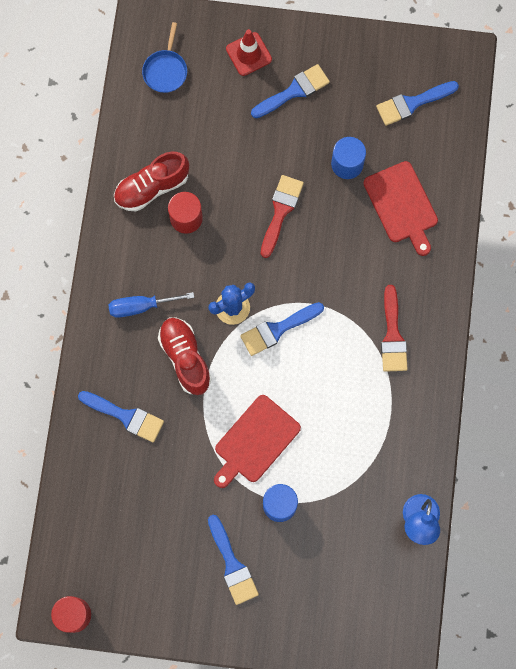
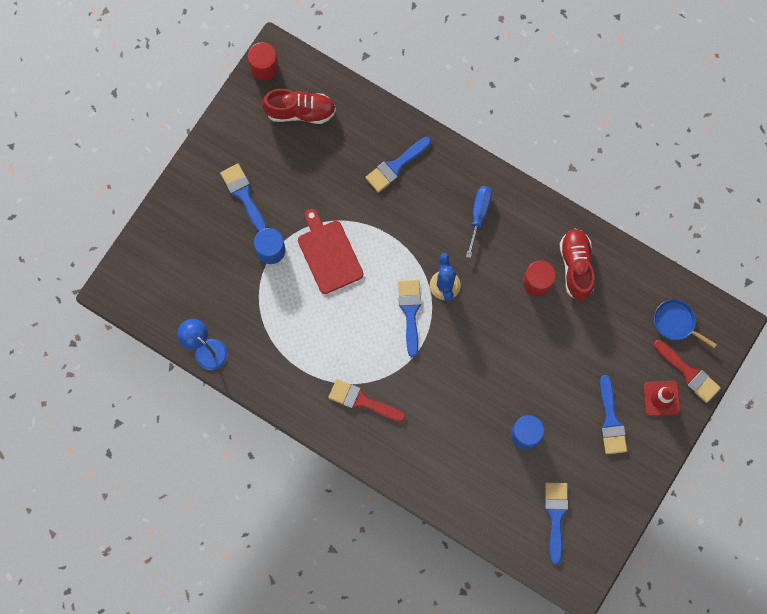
camera: 115 degrees right, 0 degrees up
(185, 358) = (420, 231): red shoe -> red shoe (300, 112)
(232, 564) = (243, 195): blue brush -> blue brush turned 60 degrees clockwise
(280, 211) = (508, 360): red brush -> red brush (688, 373)
(402, 205) = (468, 462): red cutting board -> none

